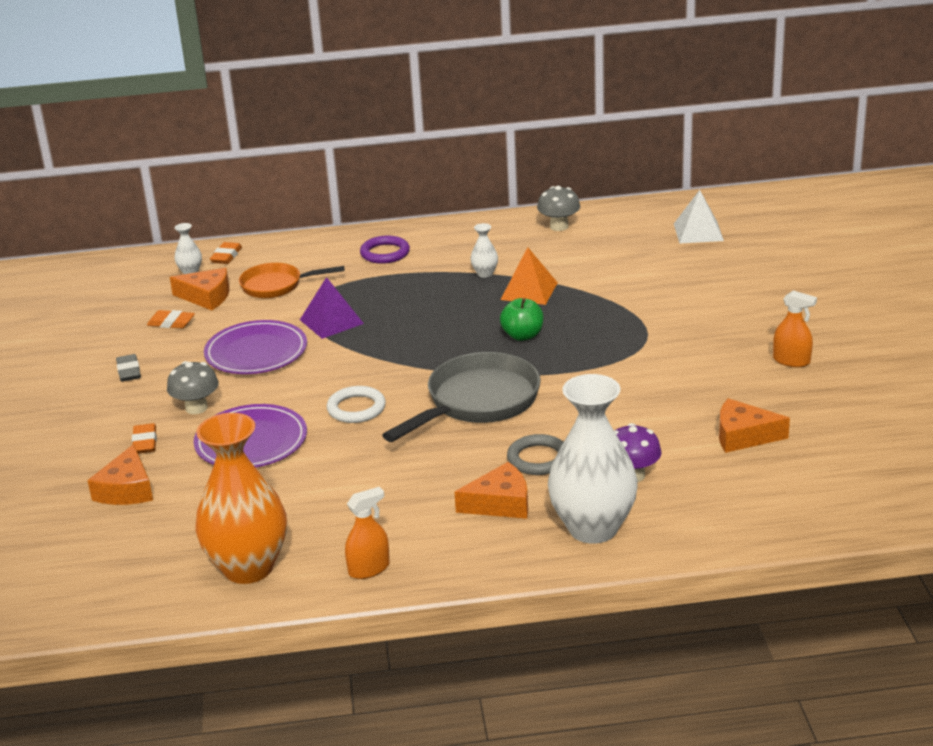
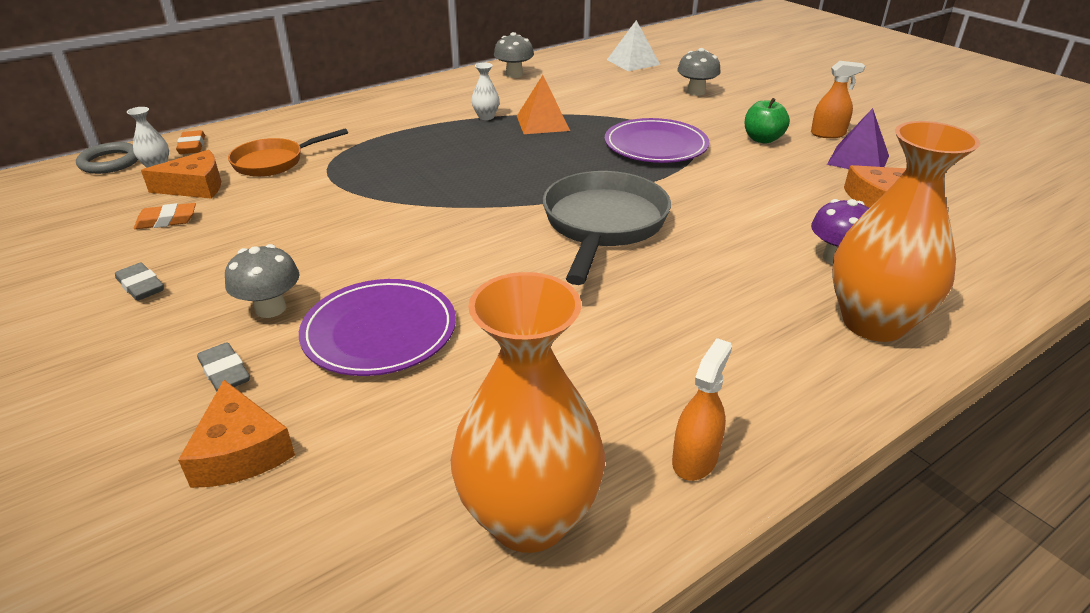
camera: 30 degrees left, 5 degrees up
(145, 442) = (225, 372): orange eraser -> grey eraser
(256, 352) = (302, 229): purple plate -> purple plate (655, 145)
(331, 321) = (367, 183): purple pyramid -> purple pyramid (858, 160)
(356, 408) = (478, 261): white ring -> none
(385, 253) = (370, 117): purple ring -> none
(500, 503) = (748, 323): orange cheese -> none
(522, 336) = (579, 158): green apple -> green apple (762, 139)
(538, 459) = (729, 265): grey ring -> grey ring (110, 162)
(593, 528) = (873, 323): white vase -> orange vase
(719, 284) = (696, 92): none -> grey mushroom

